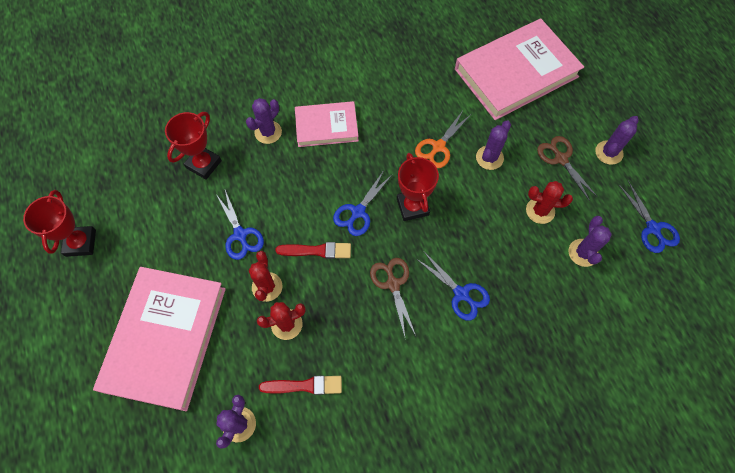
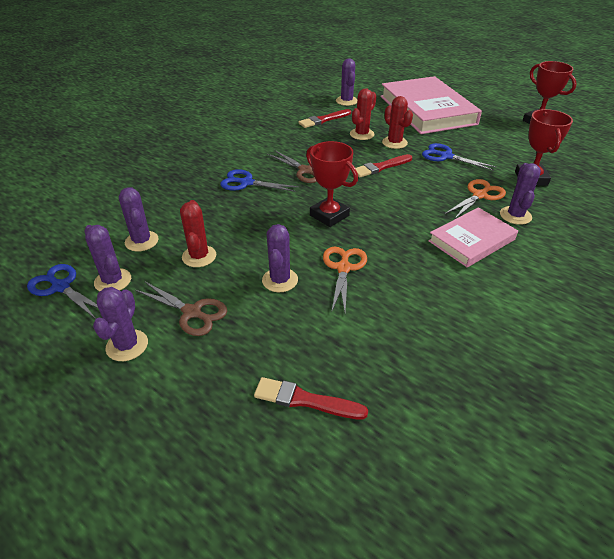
camera: 150 degrees right, 25 degrees down
(269, 167) = (479, 195): none -> orange scissors
(358, 212) = (373, 196): blue scissors -> none
(516, 73) = (305, 400): pink book -> red brush
(540, 211) = (199, 256): red cactus -> red cactus turned 75 degrees counterclockwise
(612, 216) = (113, 281): none -> purple cactus

